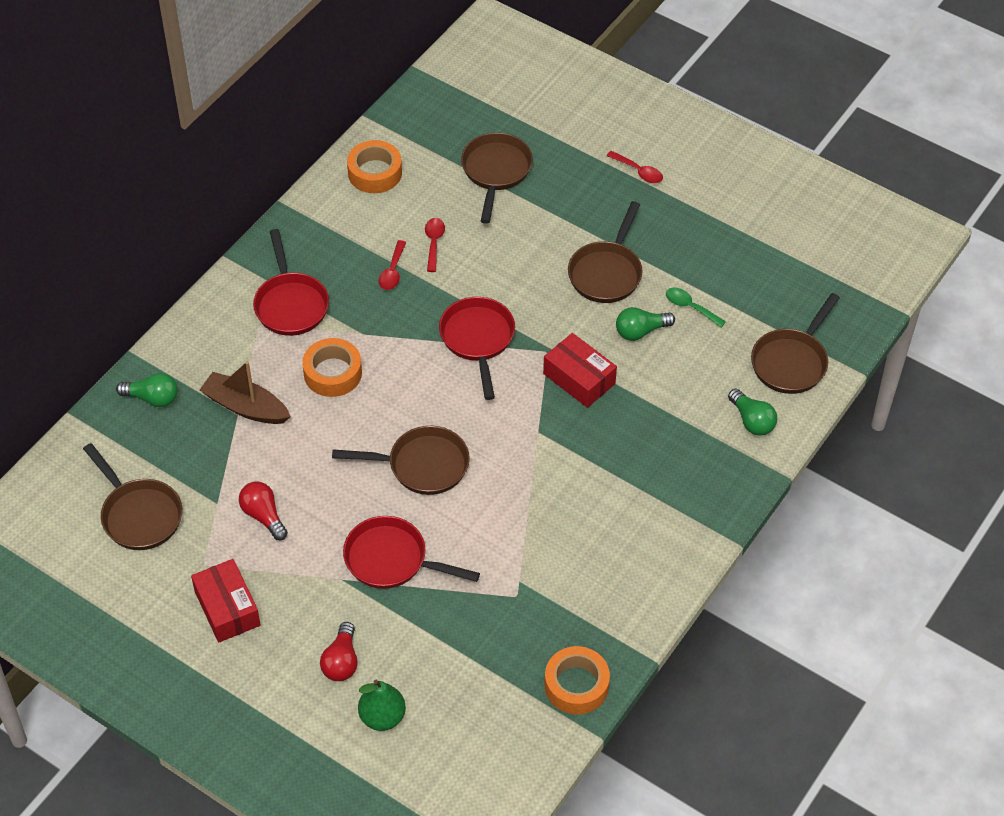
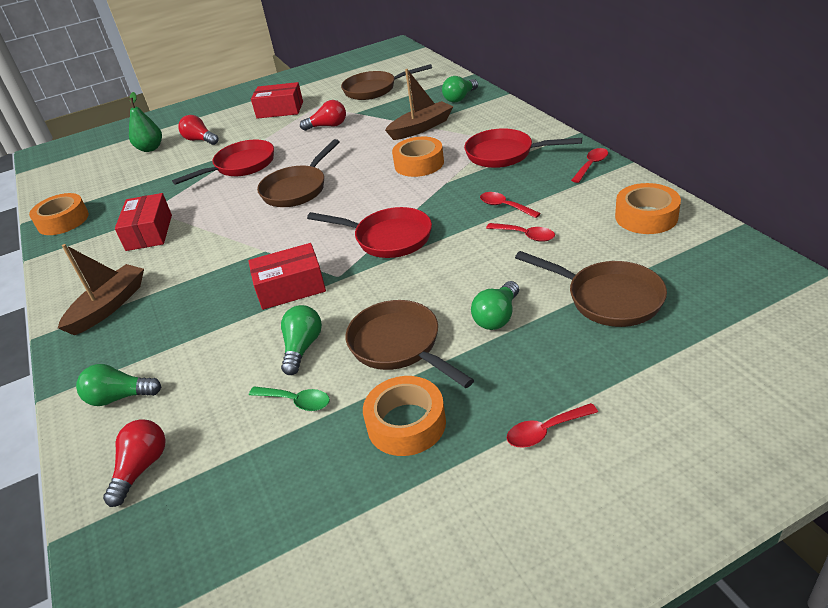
camera: 125 degrees right, 15 degrees down
(295, 229) = (591, 165): none -> red spoon
(547, 227) = (497, 317): none -> green light bulb
(556, 564) = (149, 232): none -> red box
(672, 239) = (406, 423): none -> orange tape
(673, 511) = (109, 306): none -> brown boat
(690, 307) = (296, 401): green spoon -> green spoon turned 45 degrees clockwise
(791, 362) = (142, 468): brown pan -> red light bulb

